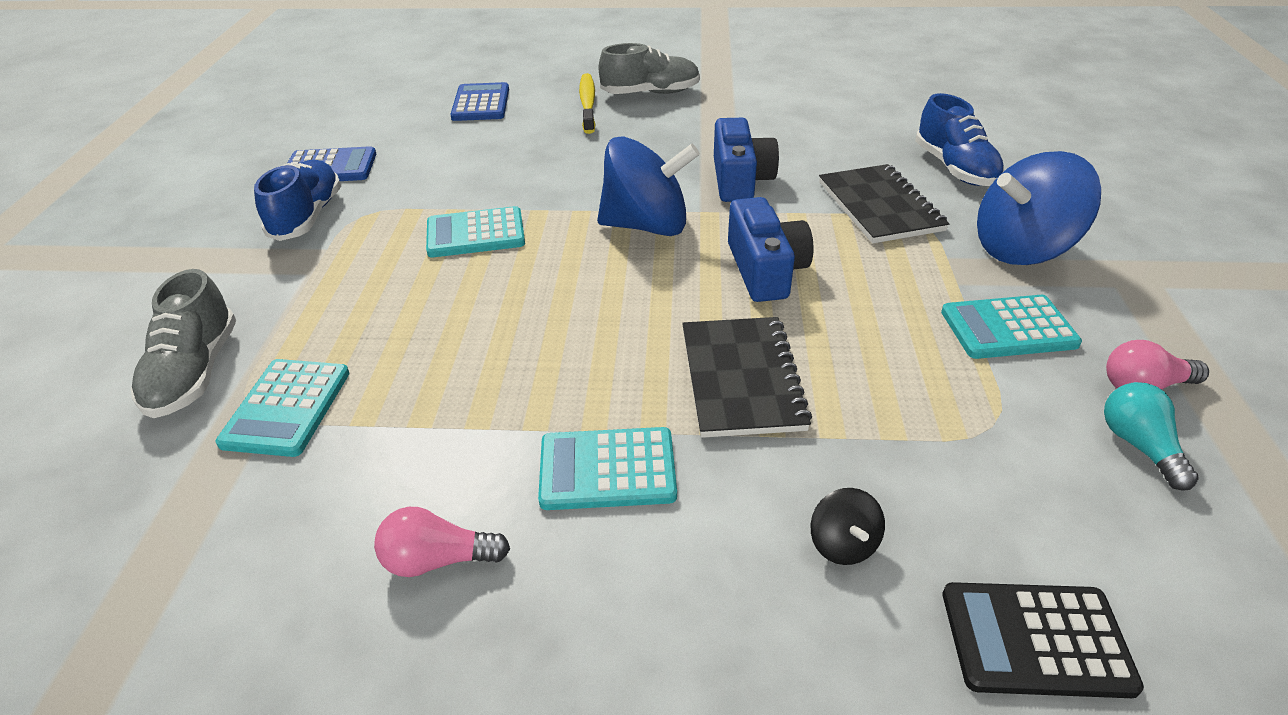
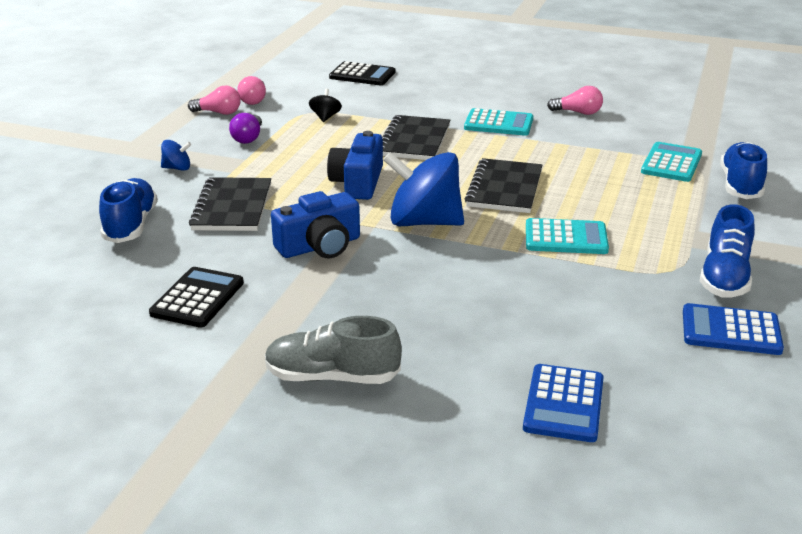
camera: 165 degrees left, 10 degrees down
(194, 372) = (740, 185): grey shoe -> blue shoe
(561, 296) = (504, 188): none -> black notebook
(588, 104) = (421, 373): yellow toothbrush -> none
(740, 179) = (320, 246): blue camera -> blue camera turned 135 degrees counterclockwise
(802, 121) = (197, 298): none -> black calculator
(843, 544) = (409, 96): black spinning top -> black spinning top (325, 117)
(1008, 328) = (248, 138): turquoise calculator -> purple light bulb
(1022, 249) = (177, 168): blue spinning top -> blue spinning top, size x0.44
(1139, 446) = (254, 100): turquoise light bulb -> pink light bulb

